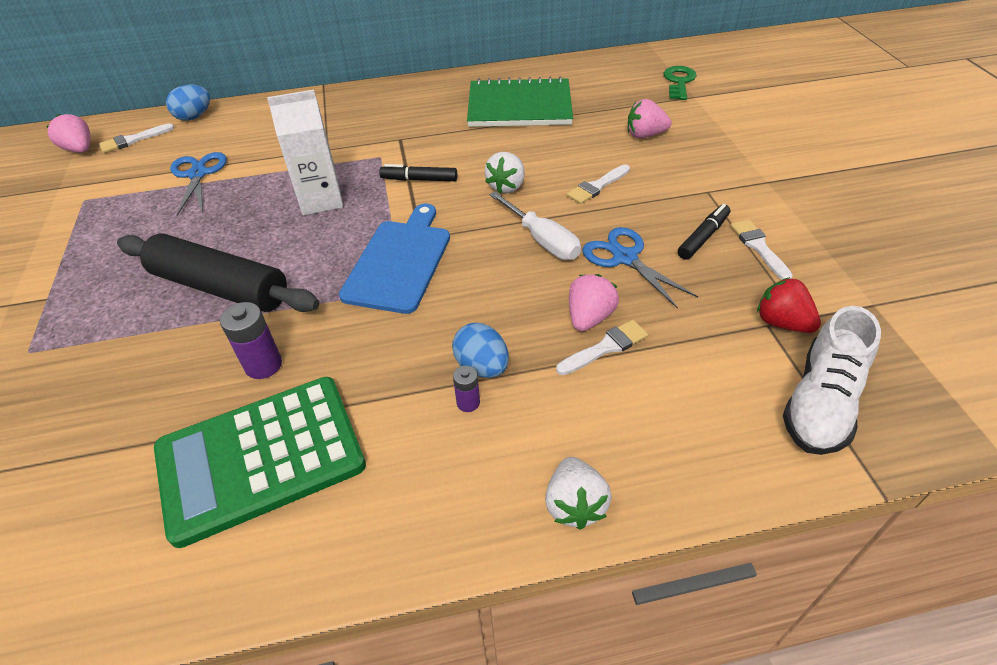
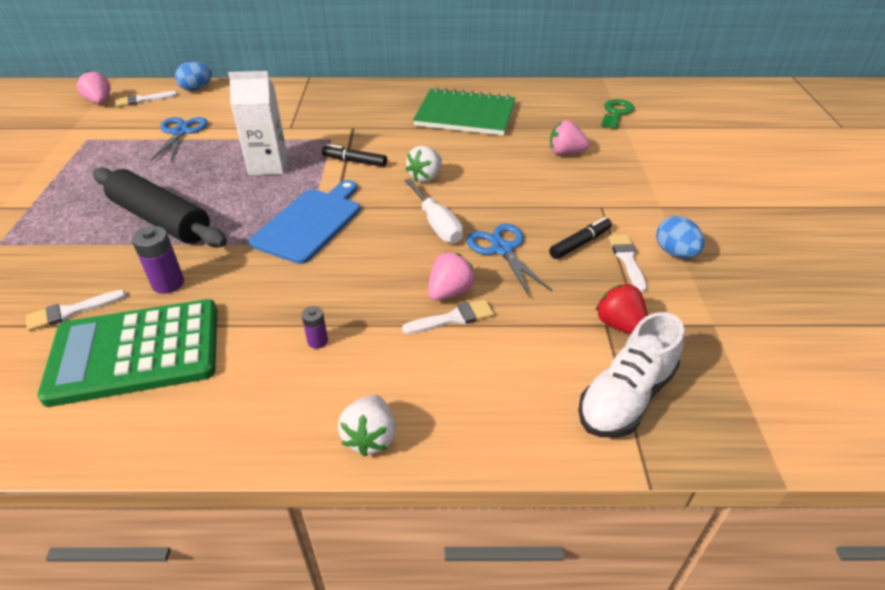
camera: 10 degrees right, 5 degrees down
(482, 367) = (341, 315): blue egg -> blue egg (675, 253)
(597, 186) = (504, 188): white brush -> white brush (71, 311)

